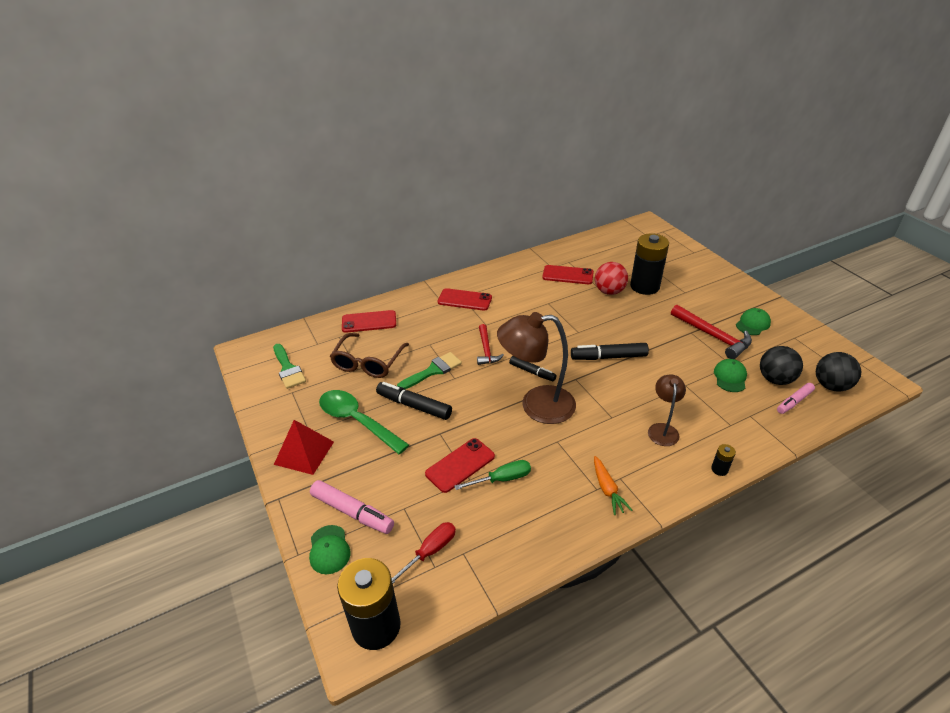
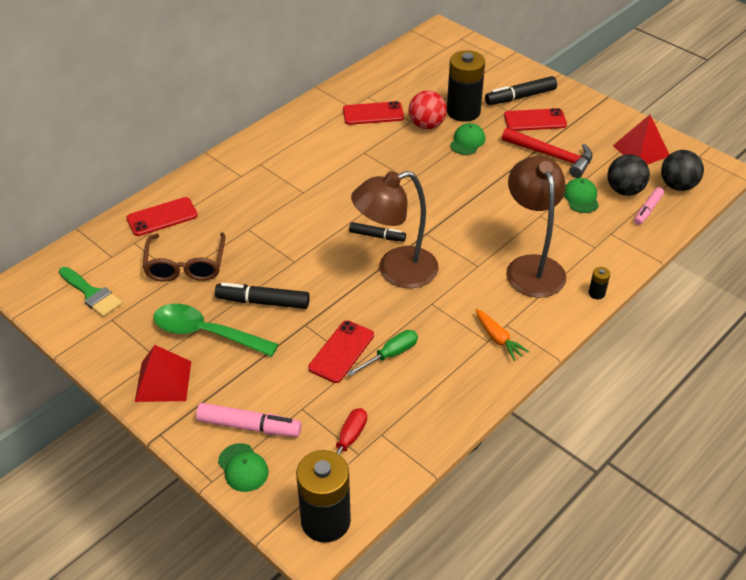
camera: 20 degrees left, 5 degrees up
(433, 371) = (266, 258): green brush -> none
(464, 300) = (265, 167): red phone -> red phone (535, 120)
(486, 349) = (316, 221): red hammer -> none
(608, 357) = (452, 202): black marker -> black marker (520, 97)
(662, 429) = (531, 267): brown lamp -> brown lamp, size x1.83
(752, 324) = (587, 134): green cap -> green cap (467, 141)
(801, 347) = (641, 150): none -> red pyramid

